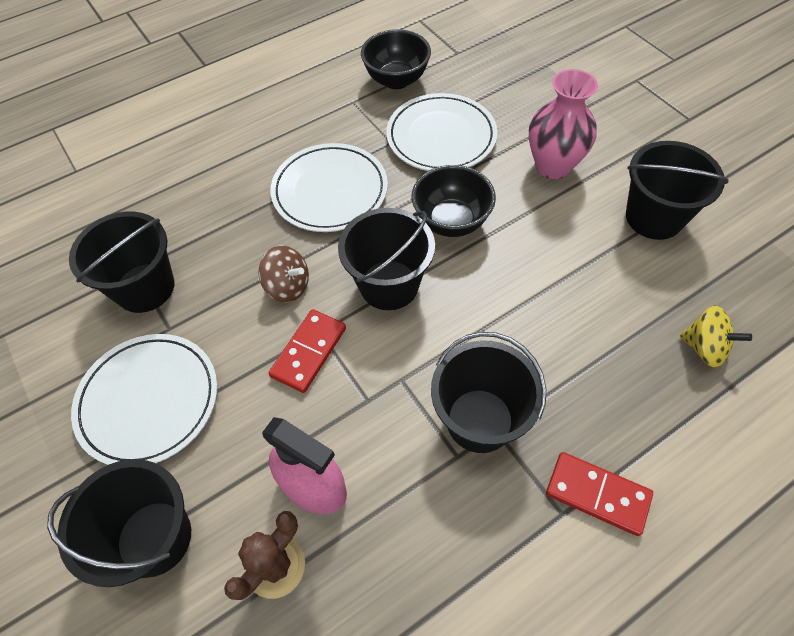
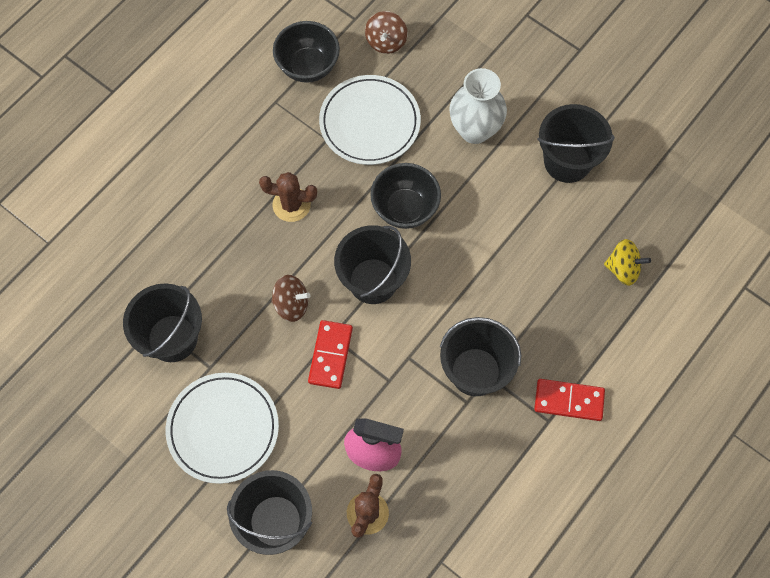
camera: 20 degrees left, 10 degrees up
(330, 191) = (291, 205): white plate -> brown cactus
(482, 75) = (386, 42): none -> brown spinning top
(553, 166) = (474, 130): pink vase -> white vase

